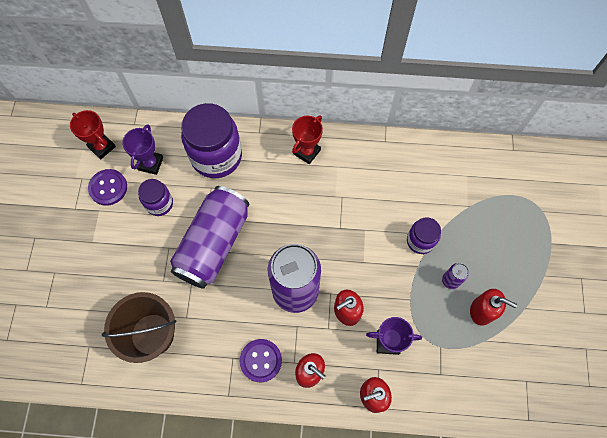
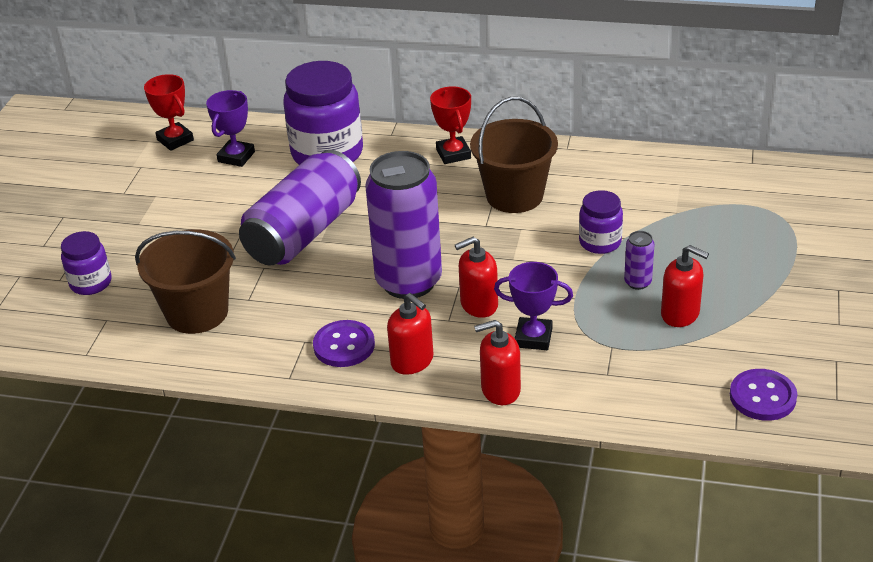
camera: 10 degrees right, 30 degrees down
(108, 188) = (173, 176): purple button -> purple button (762, 397)
(159, 203) = (238, 193): purple jar -> purple jar (91, 283)
(307, 152) = (453, 154): red trophy -> red trophy turned 60 degrees counterclockwise
(356, 195) = (514, 196): none -> brown bucket

